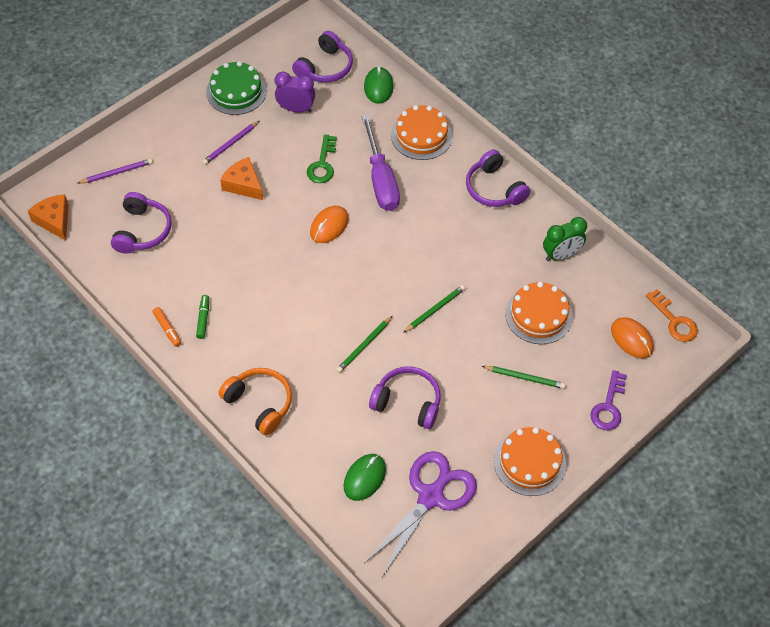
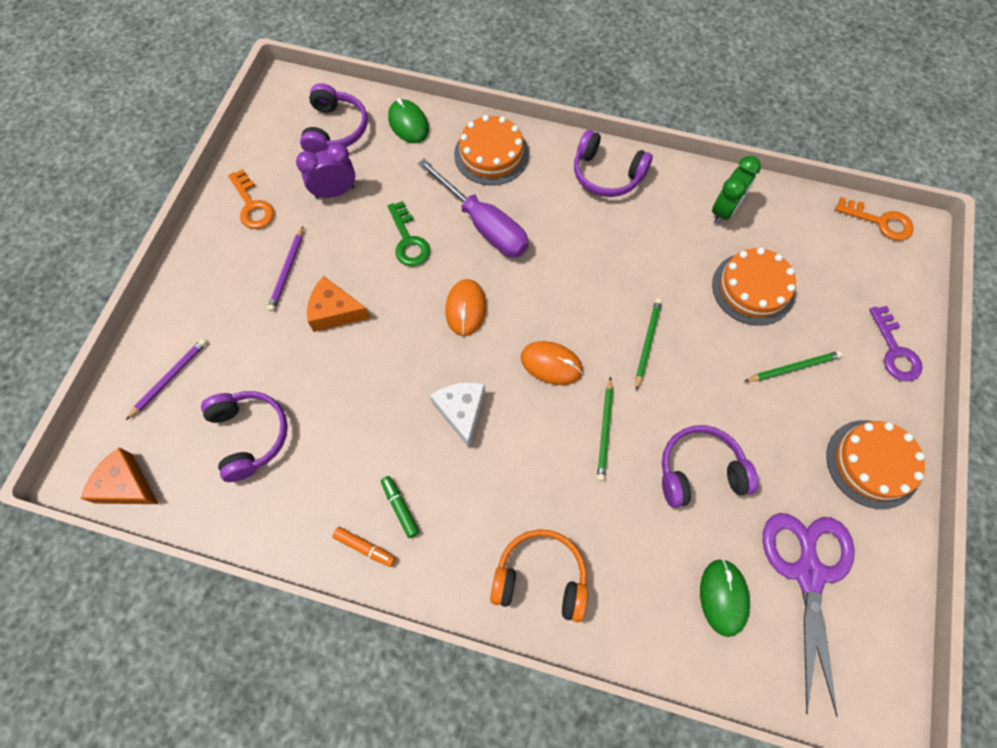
camera: 30 degrees left, 10 degrees up
(236, 91) = (252, 205): green cake -> orange key
(280, 285) = (461, 411): none -> white cheese
(631, 339) = (858, 263): orange mouse -> orange mouse (551, 364)

